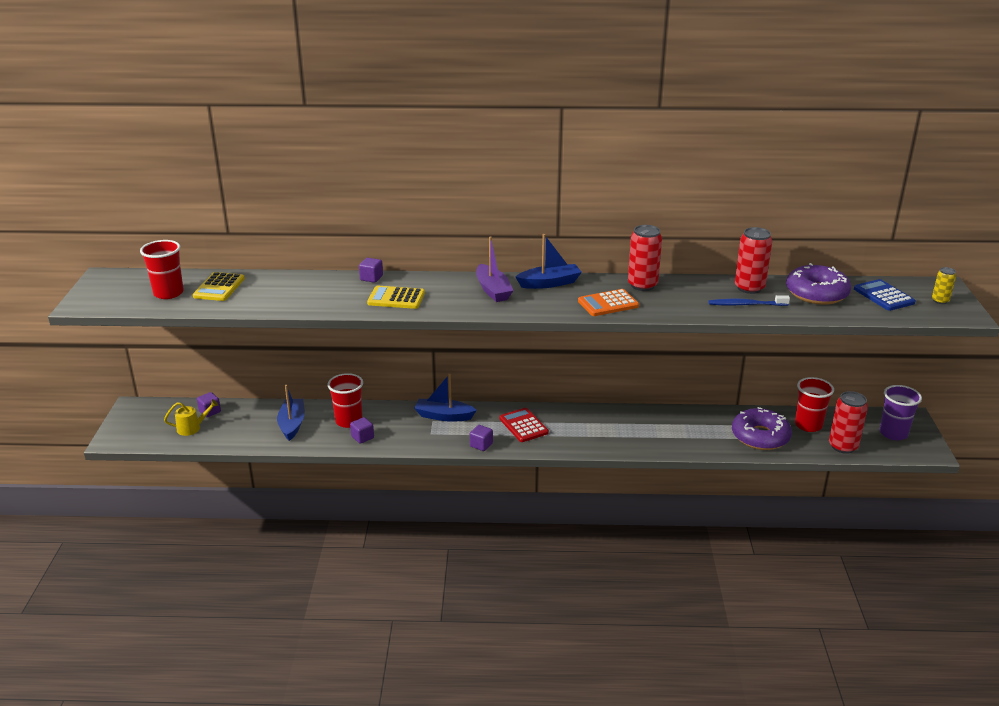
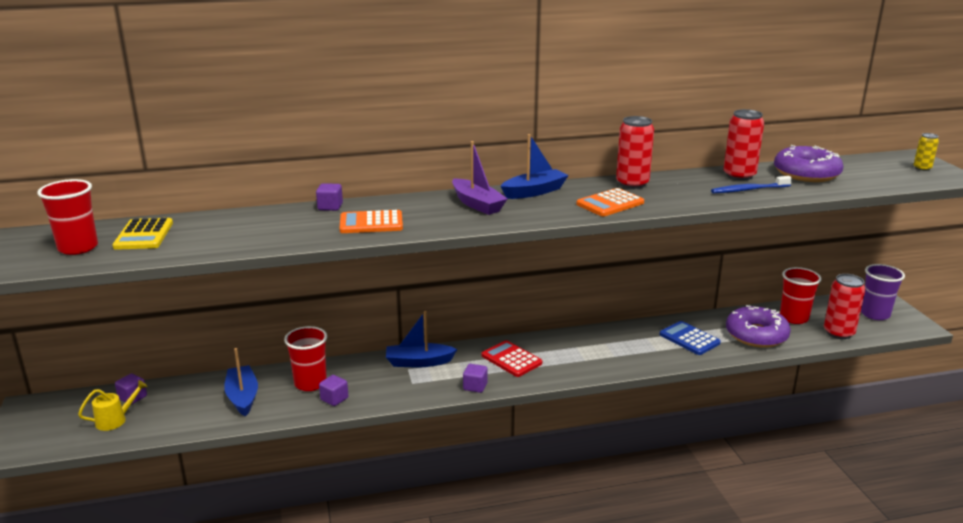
camera: 15 degrees left, 5 degrees down
(396, 298) = (371, 223): yellow calculator -> orange calculator
(883, 296) = (869, 169): blue calculator -> blue calculator (689, 339)

